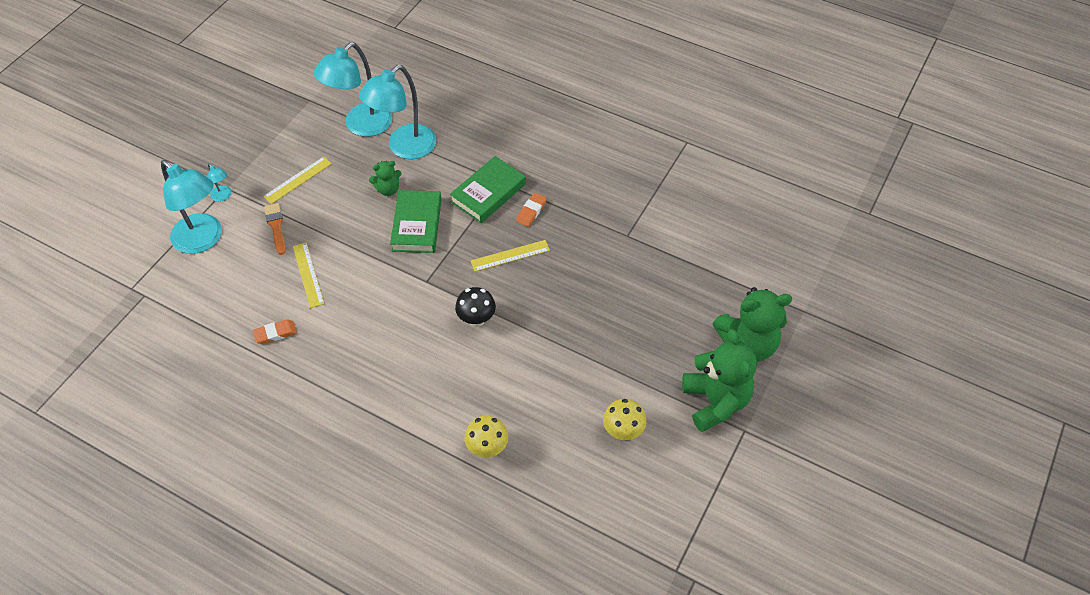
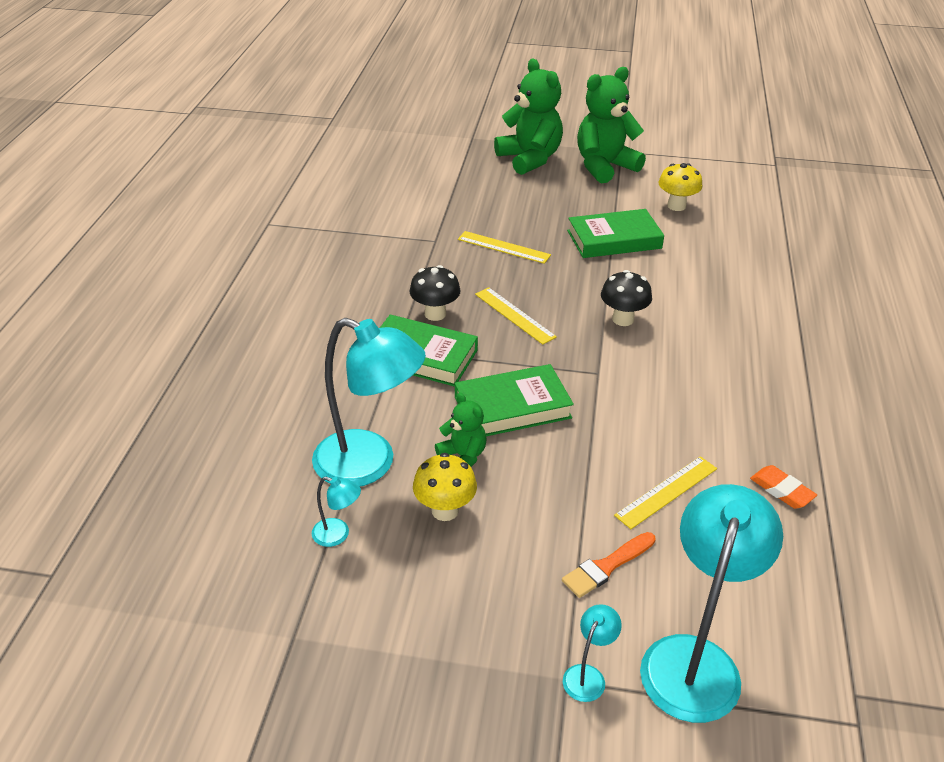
camera: 110 degrees left, 15 degrees down
(298, 180) = (496, 577): yellow ruler -> yellow ruler (503, 247)
(361, 126) = (338, 535): turquoise lamp -> turquoise lamp, size x0.43
(487, 448) = (767, 276): yellow mushroom -> yellow mushroom (445, 510)
(531, 211) = (435, 314): orange eraser -> black mushroom
(585, 357) = (614, 239): none -> green book

